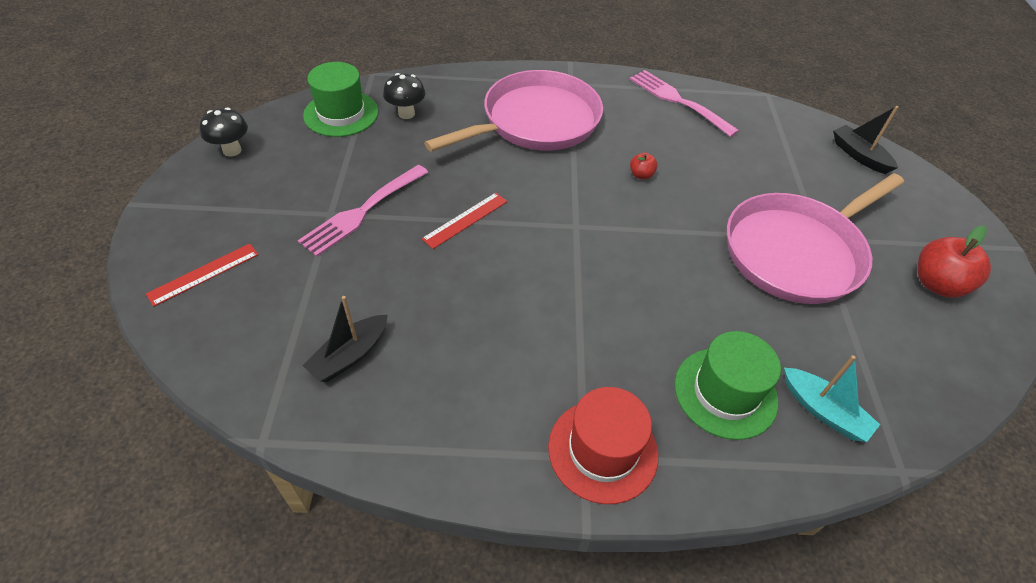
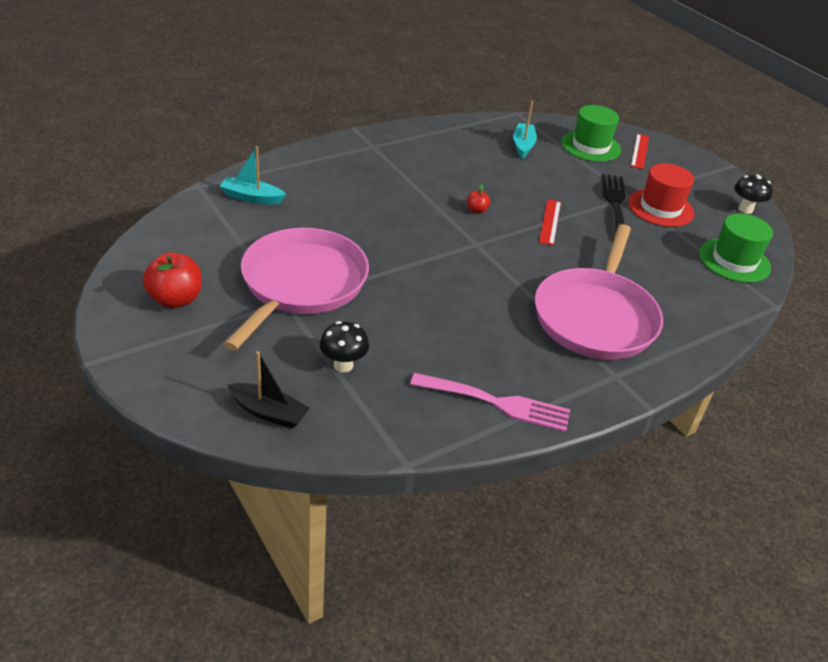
camera: 145 degrees right, 10 degrees down
(350, 355) = (523, 145): black boat -> turquoise boat
(362, 212) = (615, 204): pink fork -> black fork
(406, 114) = (694, 280): black mushroom -> black mushroom (343, 365)
(602, 450) = (366, 150): red hat -> red hat (660, 208)
(641, 175) = (464, 301): red apple -> red apple (476, 210)
(725, 392) = (315, 188): green hat -> green hat (591, 146)

